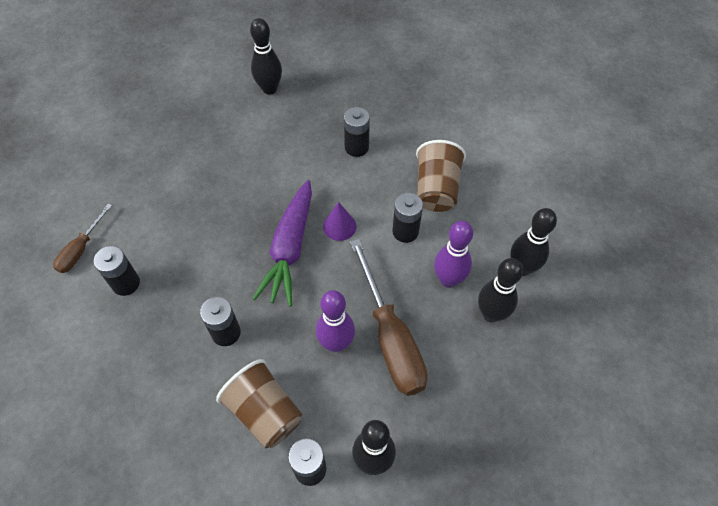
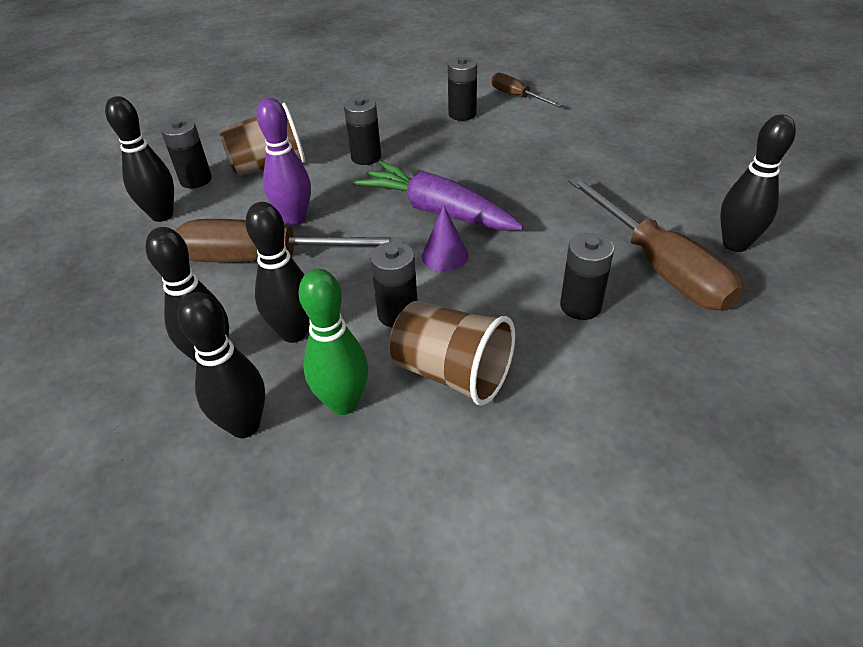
camera: 115 degrees right, 15 degrees down
(306, 119) = (659, 267): none -> brown screwdriver
(448, 280) = (294, 333): purple bowling pin -> black bowling pin
(482, 230) = (343, 403): none -> green bowling pin

